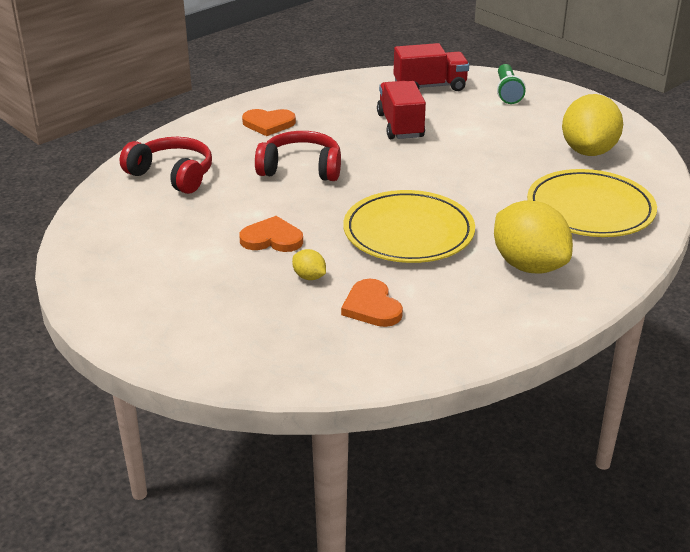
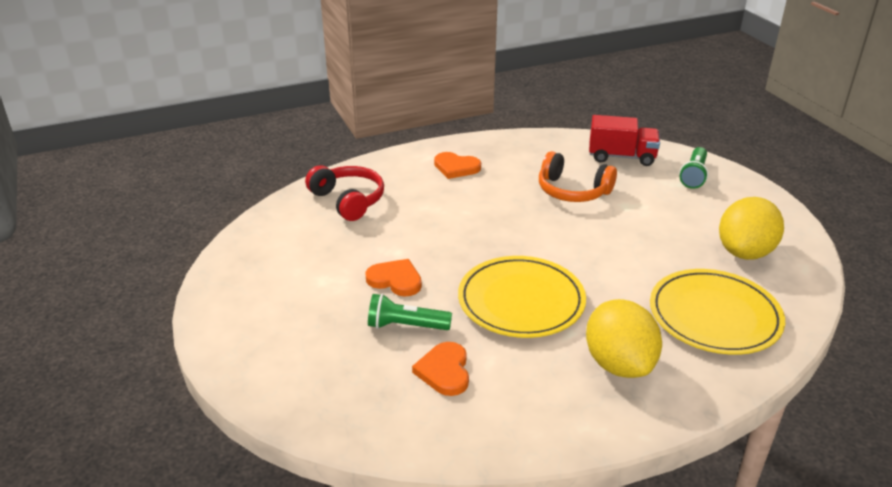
camera: 20 degrees right, 0 degrees up
(301, 169) = (459, 216): red headphones -> none
(309, 277) = (406, 326): yellow lemon -> green flashlight
(400, 126) = (572, 191): red truck -> orange headphones

